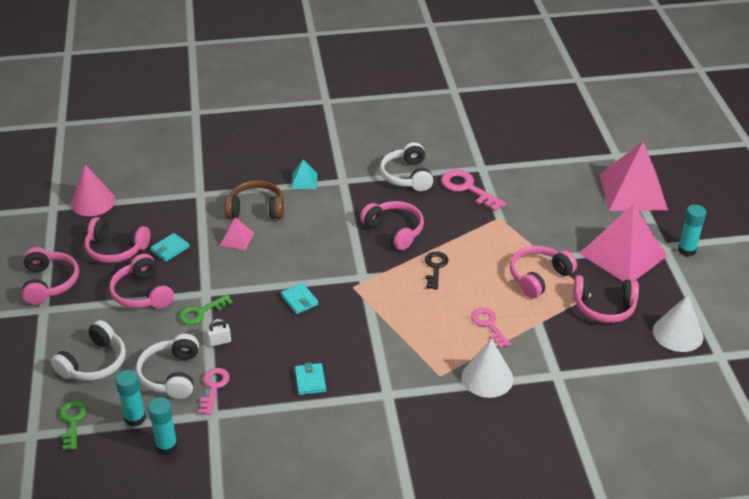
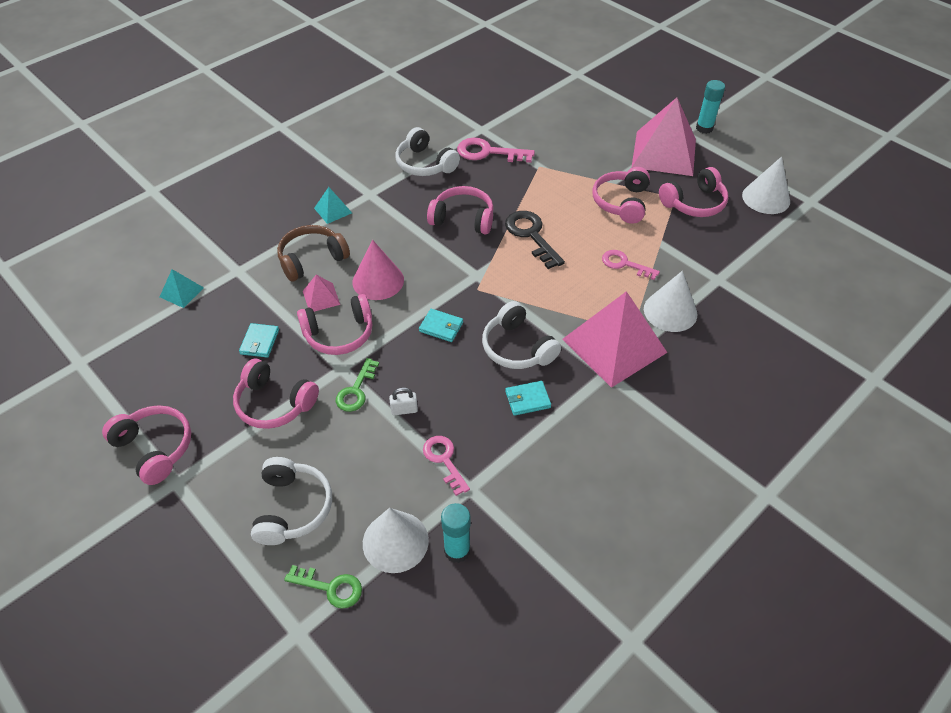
camera: 35 degrees left, 10 degrees up
(72, 421) = (330, 587): green key -> green key turned 150 degrees clockwise
(93, 202) = (123, 334): pink cone -> pink cone (378, 281)
(116, 249) = (199, 372): pink headphones -> pink headphones (339, 334)
(135, 418) = (395, 541): turquoise glue stick -> white cone
(151, 191) = (181, 292): none -> turquoise pyramid
(171, 375) = (389, 472): white headphones -> white headphones (517, 348)
(219, 342) = (404, 410): white padlock -> white padlock turned 45 degrees clockwise
(310, 380) = (527, 399): turquoise wallet -> turquoise wallet turned 60 degrees counterclockwise
(435, 268) = (531, 235): black key -> black key, size x1.50
(632, 191) = (619, 98): pink pyramid -> pink pyramid (614, 345)

